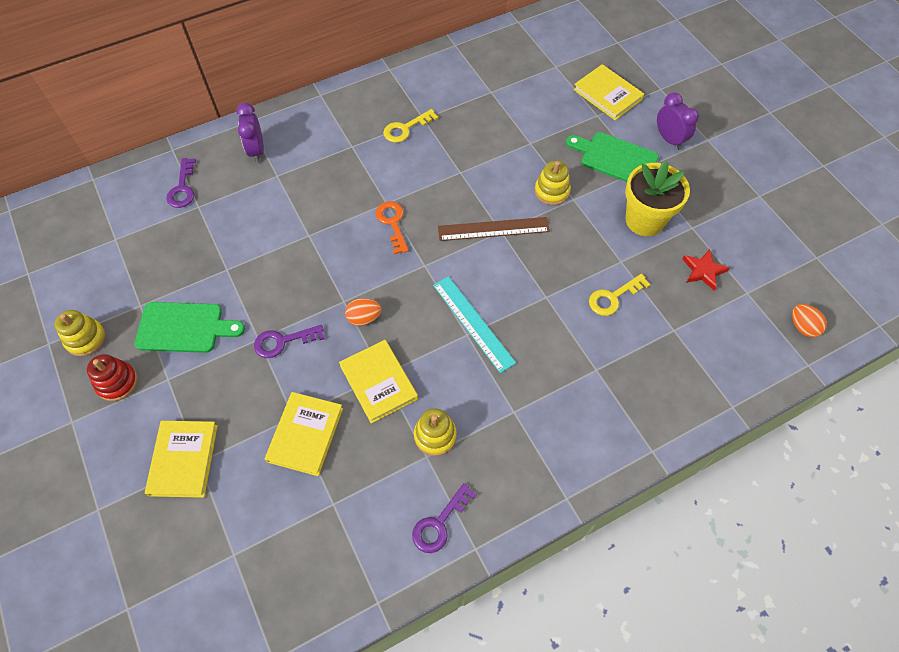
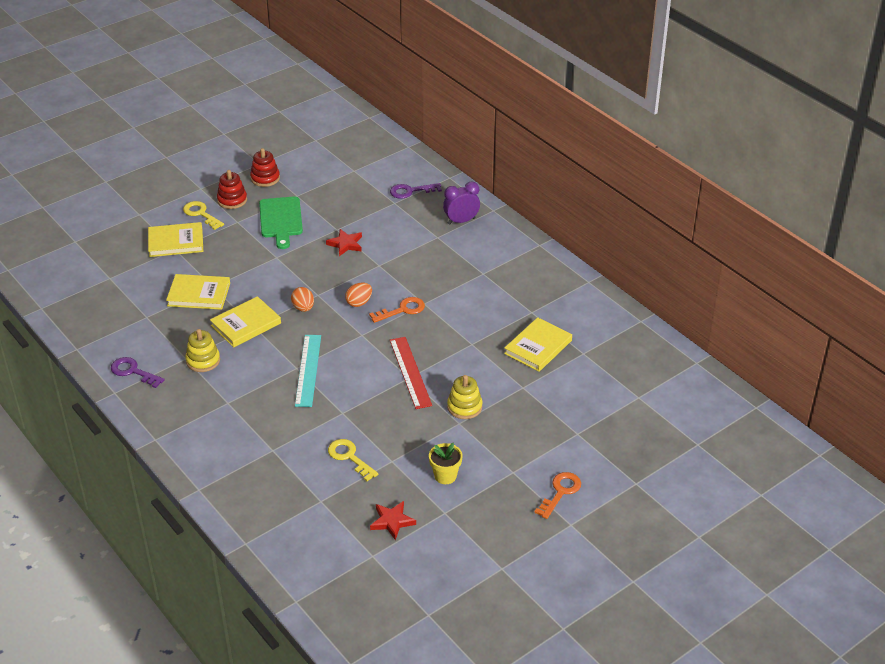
camera: 80 degrees right, 20 degrees down
(85, 339) = (265, 178): yellow stacking toy -> red stacking toy
(259, 263) = (345, 244): none -> red star
(283, 342) = (275, 269): purple key -> none
(405, 129) = (514, 302): yellow key -> yellow key (201, 214)
(473, 323) = (308, 370): turquoise ruler -> turquoise ruler turned 45 degrees counterclockwise
(493, 229) = (410, 372): brown ruler -> red ruler
(607, 95) = (610, 440): yellow book -> yellow book (538, 347)
(615, 158) = (521, 450): green cutting board -> none
(644, 220) = (445, 476): yellow flower pot -> yellow flower pot, size x0.56
(669, 139) = (560, 492): purple clock -> orange key
(802, 327) = (339, 598): orange egg -> orange egg (359, 303)

